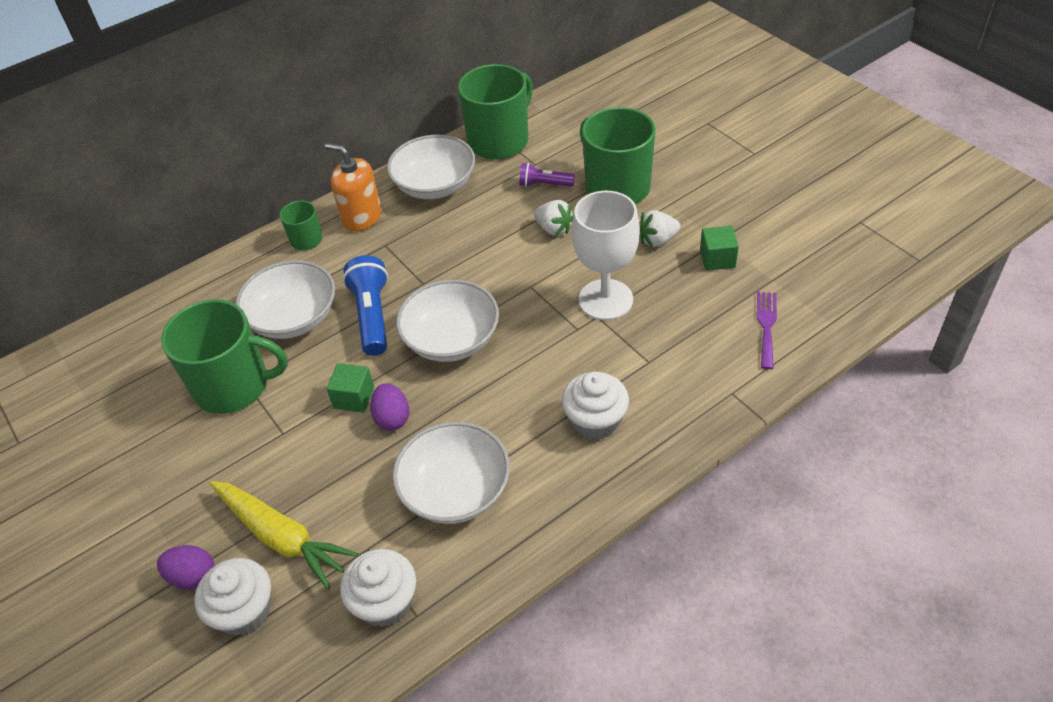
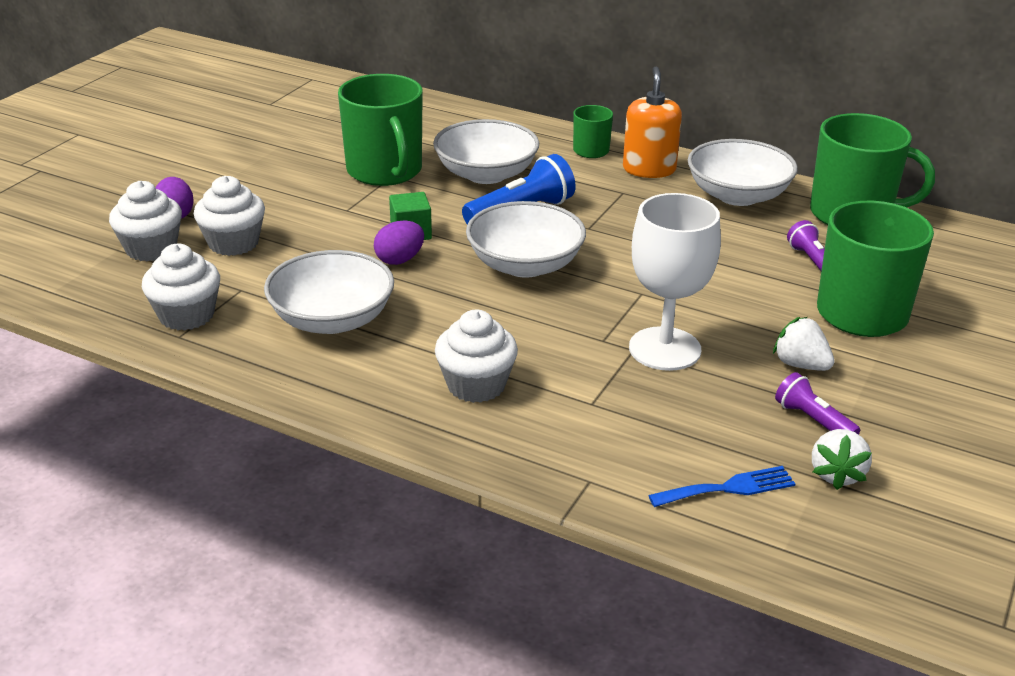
camera: 60 degrees right, 15 degrees down
(282, 537) = (233, 243): yellow carrot -> white cupcake
(554, 229) = (746, 286): white strawberry -> white strawberry (836, 474)
(717, 259) = (813, 420): green cube -> purple flashlight
(766, 326) = (728, 488): purple fork -> blue fork

